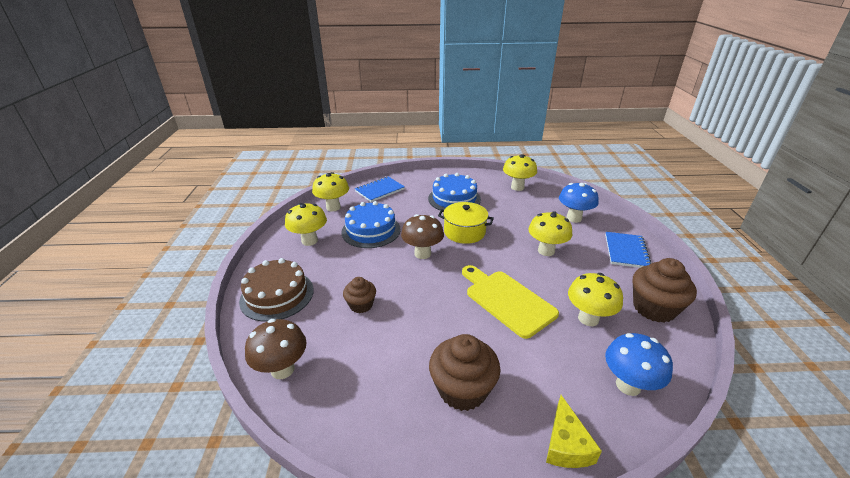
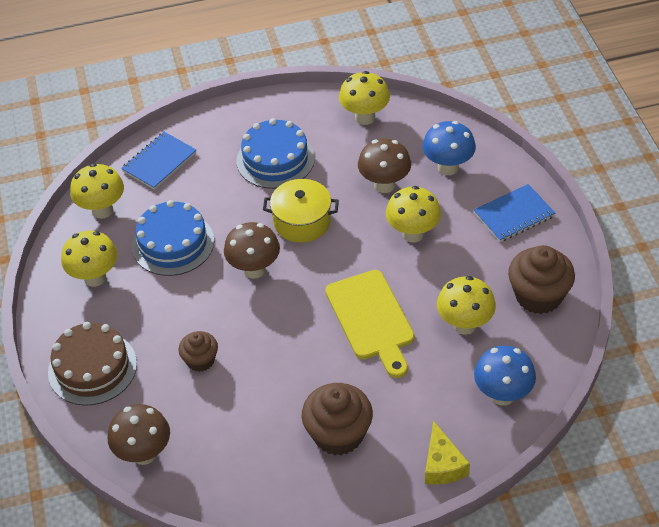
camera: 10 degrees left, 15 degrees up
(507, 300) = (371, 319): yellow cutting board -> yellow cutting board turned 150 degrees counterclockwise
(527, 221) = (384, 185): none -> brown mushroom
(626, 251) = (514, 215): blue notebook -> blue notebook turned 60 degrees clockwise

